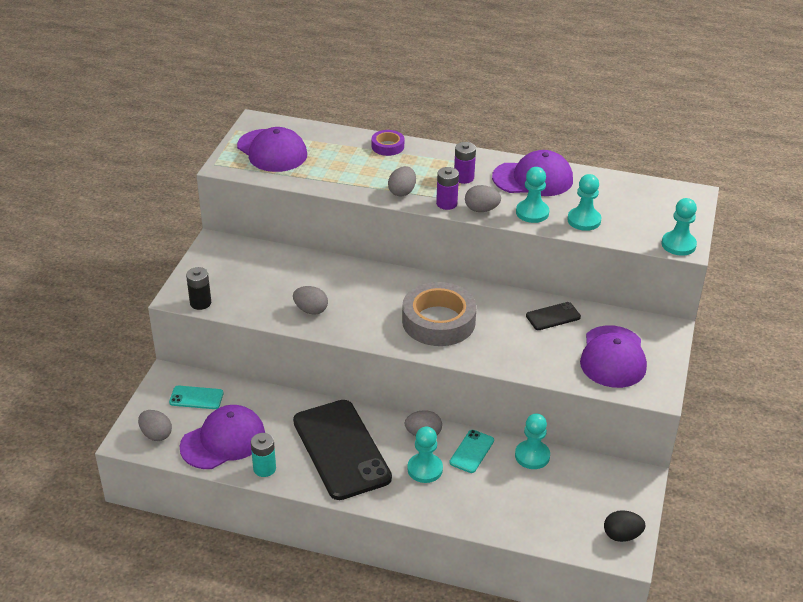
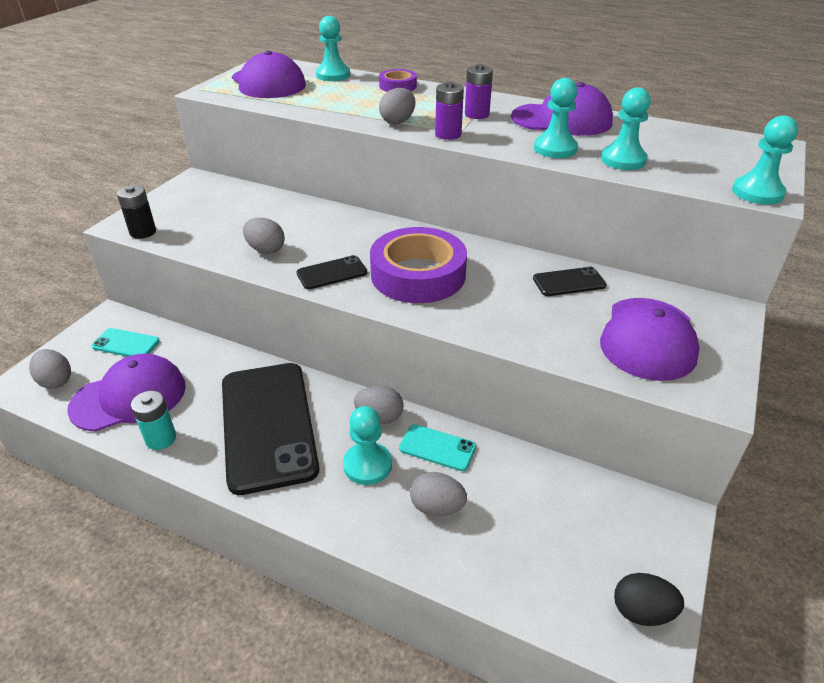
camera: 10 degrees right, 0 degrees up
(372, 326) = (332, 273): none -> black phone
(438, 321) = (418, 275): grey tape -> purple tape
(472, 451) = (437, 448): turquoise phone -> turquoise phone turned 75 degrees clockwise
(481, 209) = (490, 142): grey egg -> grey egg (437, 507)
(532, 456) = (519, 464): turquoise pawn -> turquoise pawn (333, 75)

